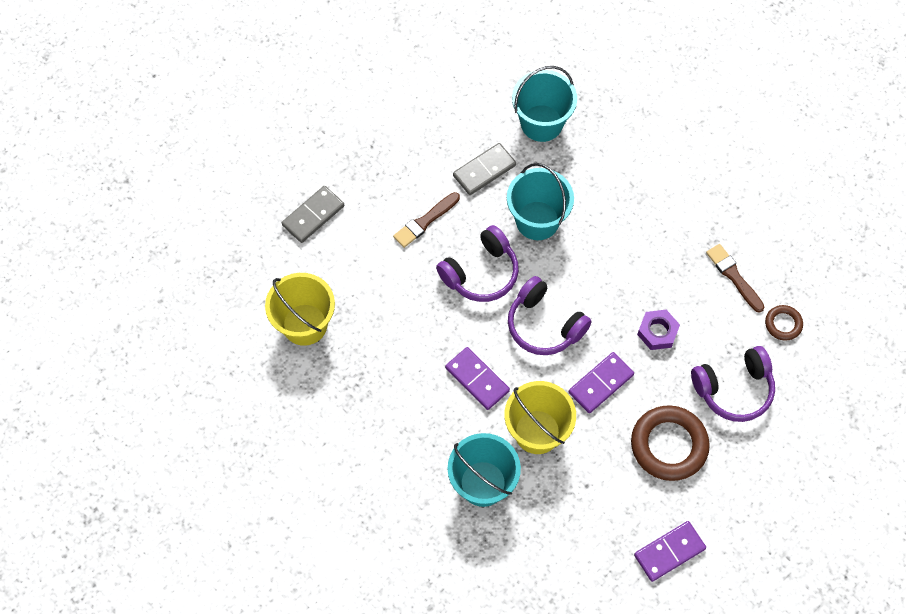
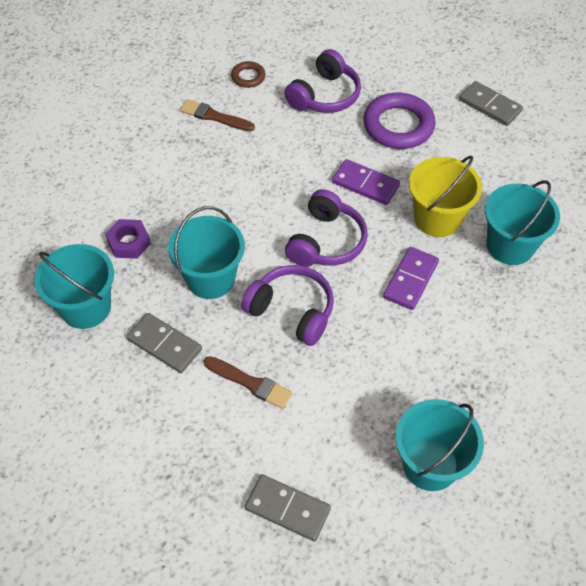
camera: 110 degrees left, 10 degrees down
(305, 324) = (430, 464): yellow bucket -> turquoise bucket
(657, 332) = (294, 156): purple nut -> purple nut (129, 242)
(669, 445) = (398, 125): brown ring -> purple ring
(669, 552) = (490, 105): purple domino -> grey domino
(733, 276) = (214, 116): brown brush -> brown brush turned 75 degrees clockwise
(734, 389) = (325, 95): purple headphones -> purple headphones turned 75 degrees clockwise

